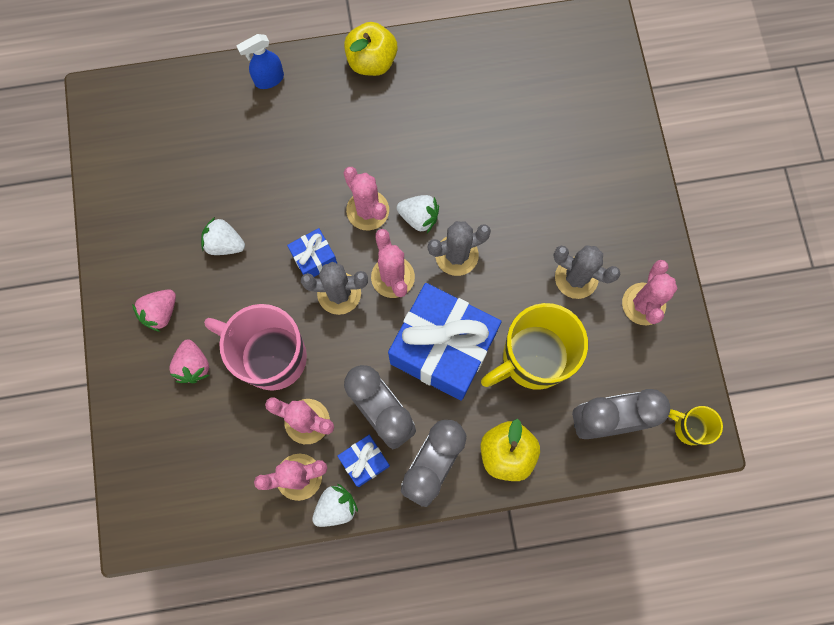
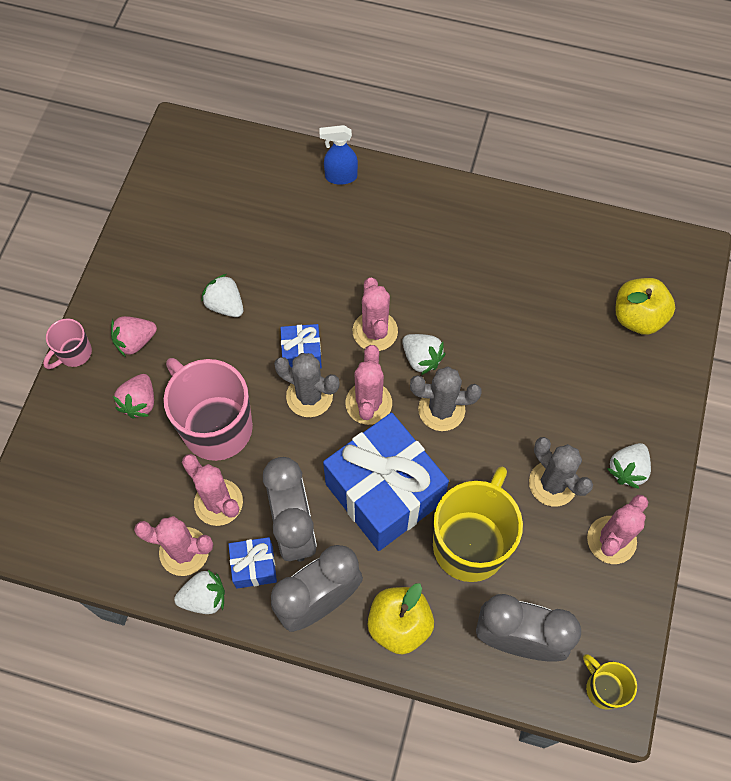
camera: 25 degrees right, 10 degrees down
(111, 348) = (74, 353): none -> pink mug
(371, 61) = (445, 198): yellow apple -> yellow apple (638, 317)
(533, 358) = (470, 543): yellow mug -> yellow mug turned 120 degrees clockwise
(631, 239) = (627, 469): none -> white strawberry

